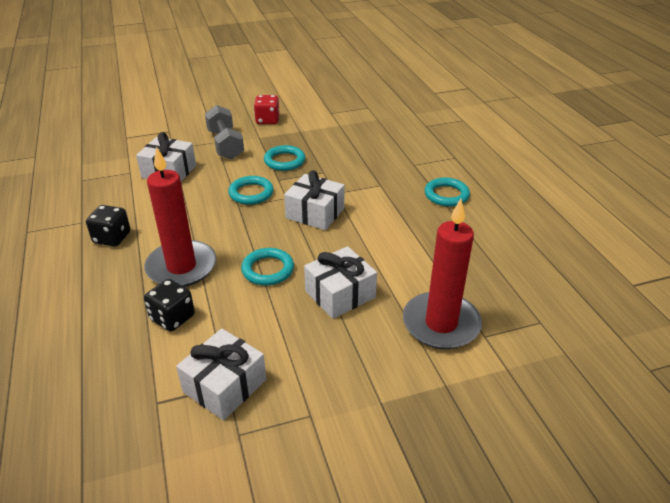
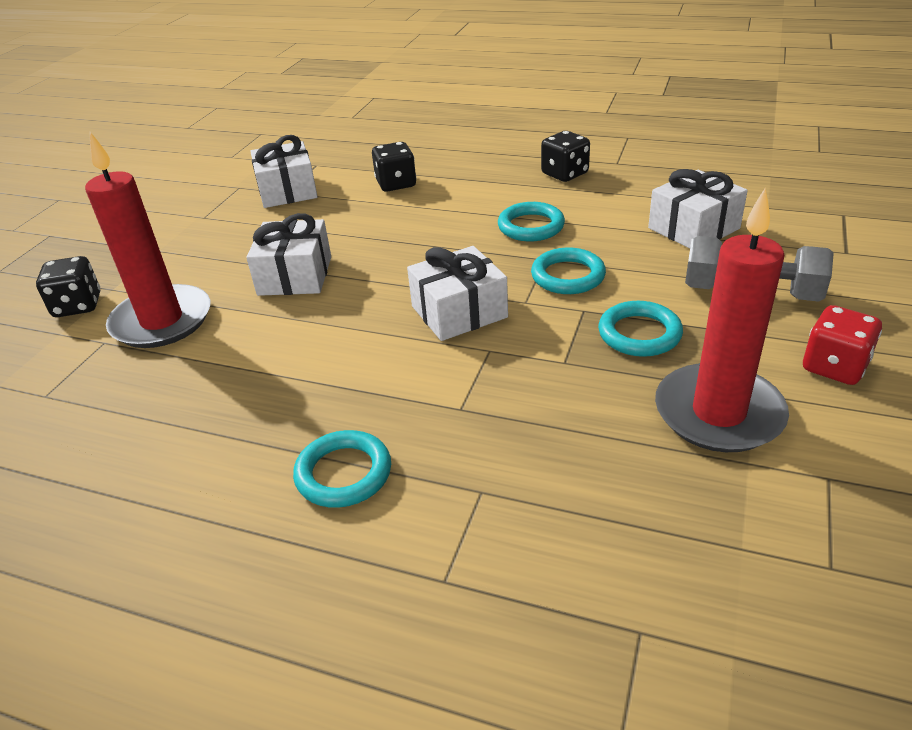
camera: 130 degrees right, 0 degrees up
(181, 267) = (464, 200): red candle -> red candle (718, 413)
(268, 270) = (394, 245): turquoise ring -> turquoise ring (531, 226)
(479, 387) = (78, 305): none -> black dice

